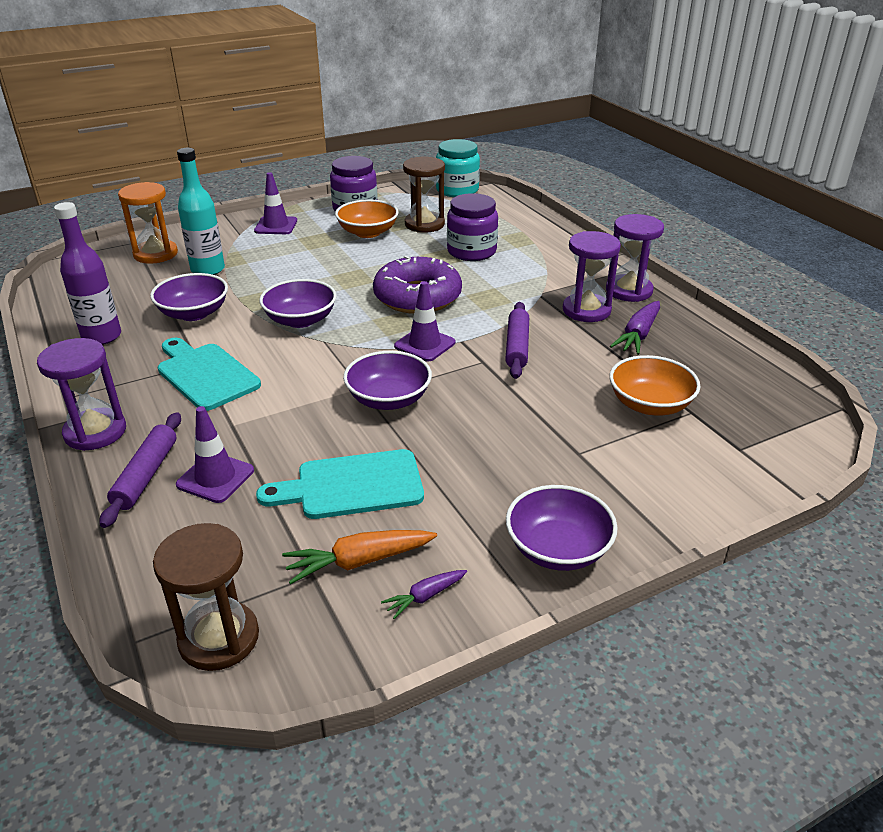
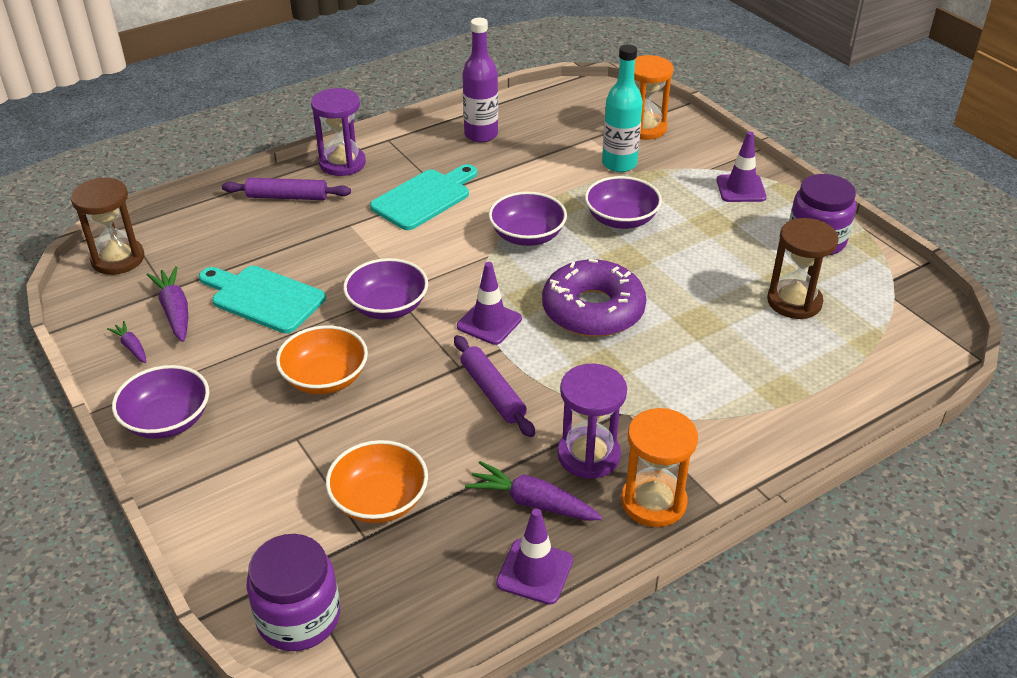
camera: 85 degrees right, 5 degrees up
(194, 313) = (529, 172): purple bowl -> purple bowl (621, 219)
(215, 478) = (281, 228): purple traffic cone -> purple traffic cone (534, 572)
(352, 486) = (263, 298): turquoise cutting board -> turquoise cutting board turned 45 degrees counterclockwise
(359, 561) = (175, 311): orange carrot -> purple carrot
(368, 232) = (750, 257): orange bowl -> orange bowl (325, 378)
(457, 190) = (929, 325): turquoise jar -> none
(471, 251) = (726, 348): purple jar -> purple jar (299, 617)
(517, 346) = (492, 392): purple rolling pin -> purple rolling pin turned 60 degrees clockwise
(629, 291) = (653, 502): purple hourglass -> orange hourglass

